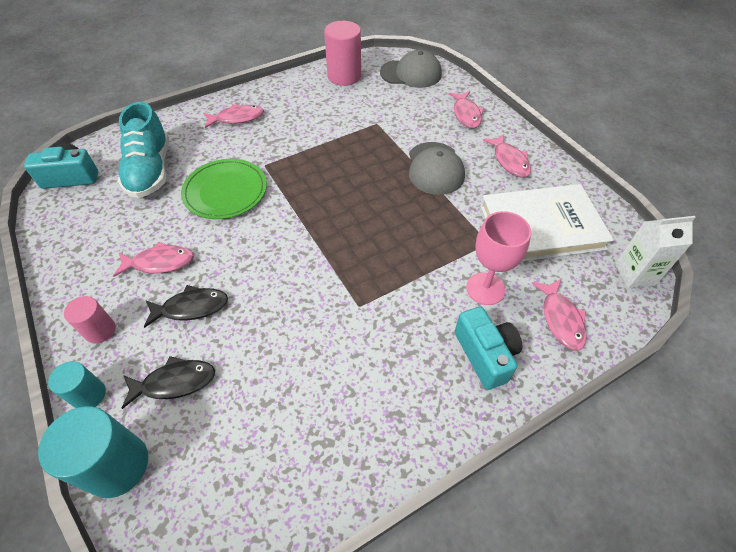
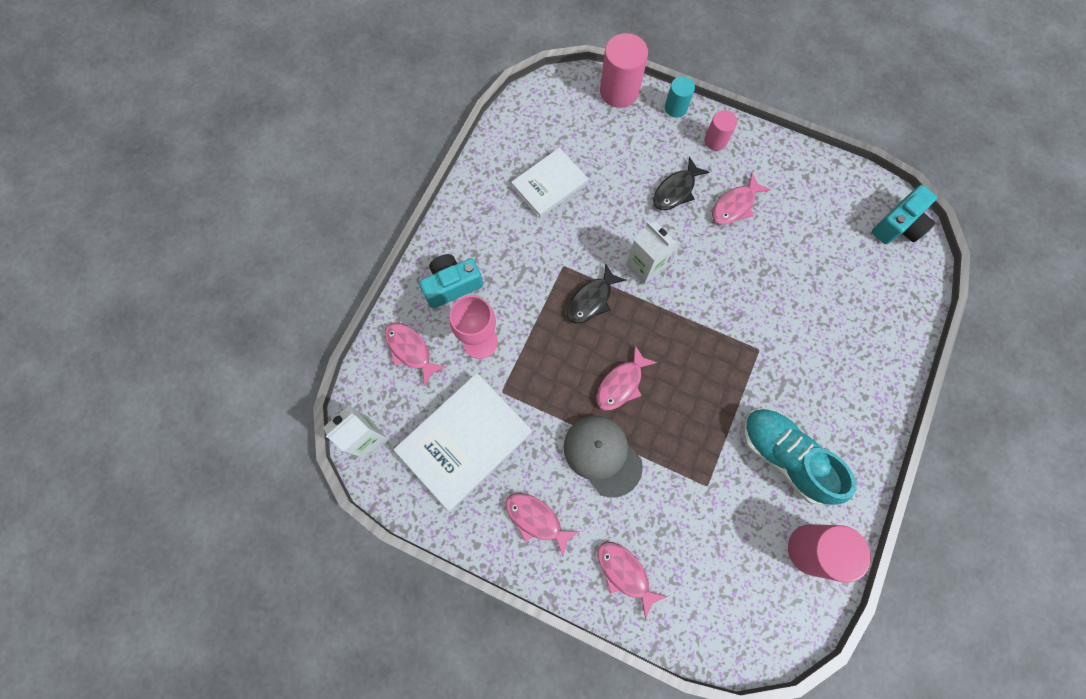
camera: 145 degrees right, 20 degrees up
(117, 465) = (619, 91): turquoise cylinder -> pink cylinder
(150, 171) = (845, 275): turquoise shoe -> turquoise shoe (784, 456)
(175, 382) = (635, 144): black fish -> black fish (591, 300)
(225, 191) = (760, 298): green plate -> none
(237, 118) = (848, 392): pink fish -> pink fish (621, 384)
(287, 262) = (644, 266): none -> white carton
(304, 397) = (549, 185): none -> white book
(411, 73) = (740, 615): grey cap -> none
(485, 355) = (452, 285): turquoise camera -> turquoise camera turned 120 degrees clockwise

